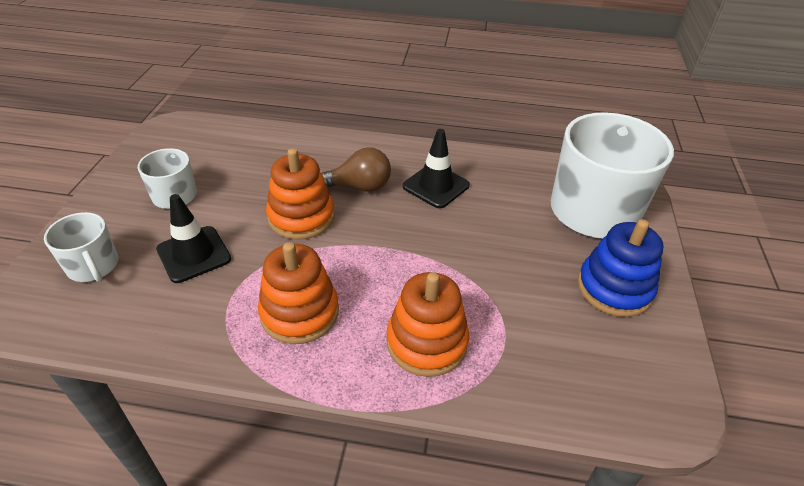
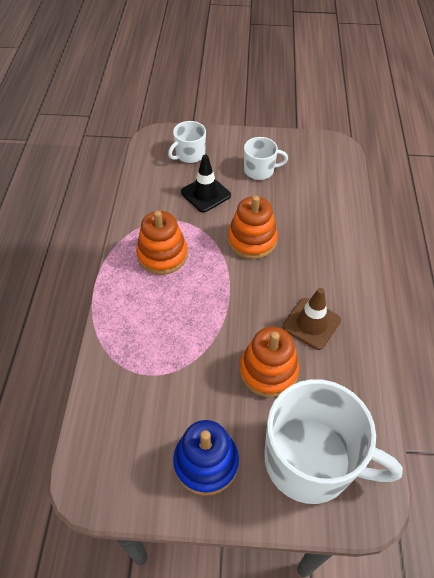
camera: 85 degrees right, 10 degrees up
(359, 186) = (296, 270): brown light bulb -> none
(427, 342) = (142, 326): orange stacking toy -> orange stacking toy (268, 371)
(436, 186) = (311, 323): black traffic cone -> brown traffic cone

